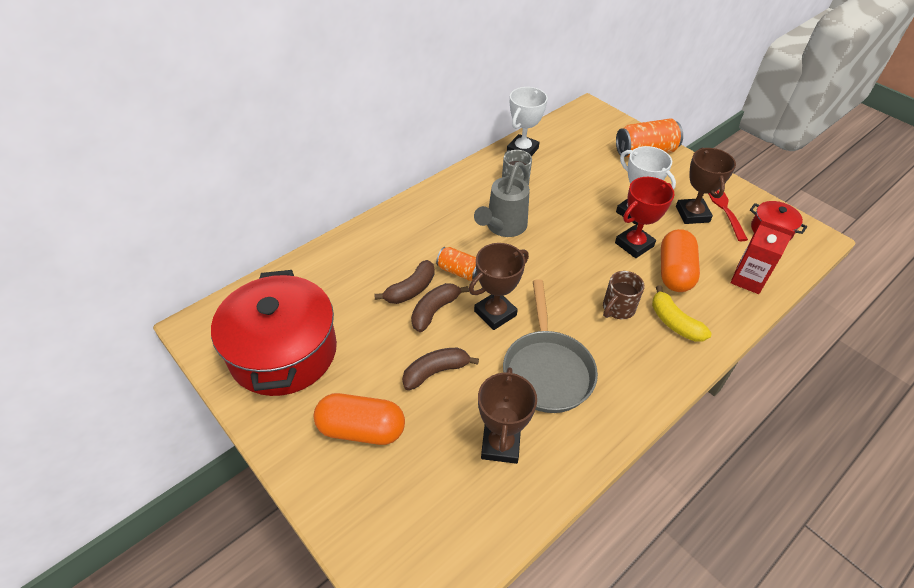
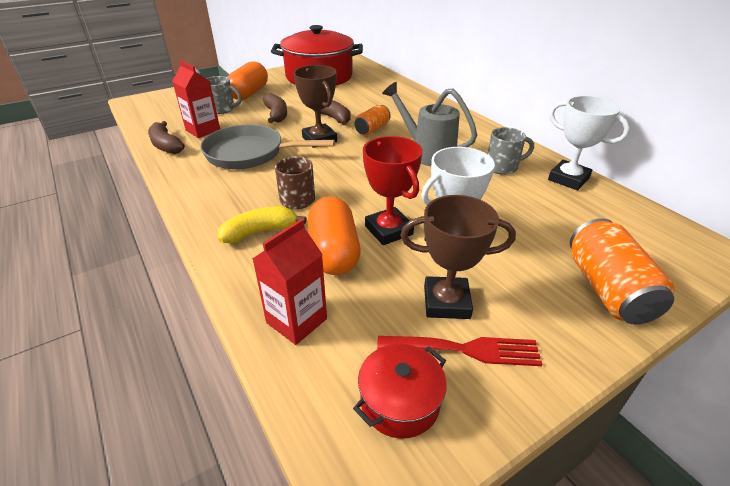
camera: 100 degrees right, 10 degrees down
(411, 289) = (358, 111): brown banana -> brown banana (166, 145)
(426, 445) = (223, 109): none -> grey mug
(500, 445) = (203, 130): brown trophy -> red carton
(674, 272) = (334, 252): orange capsule -> orange capsule turned 60 degrees clockwise

